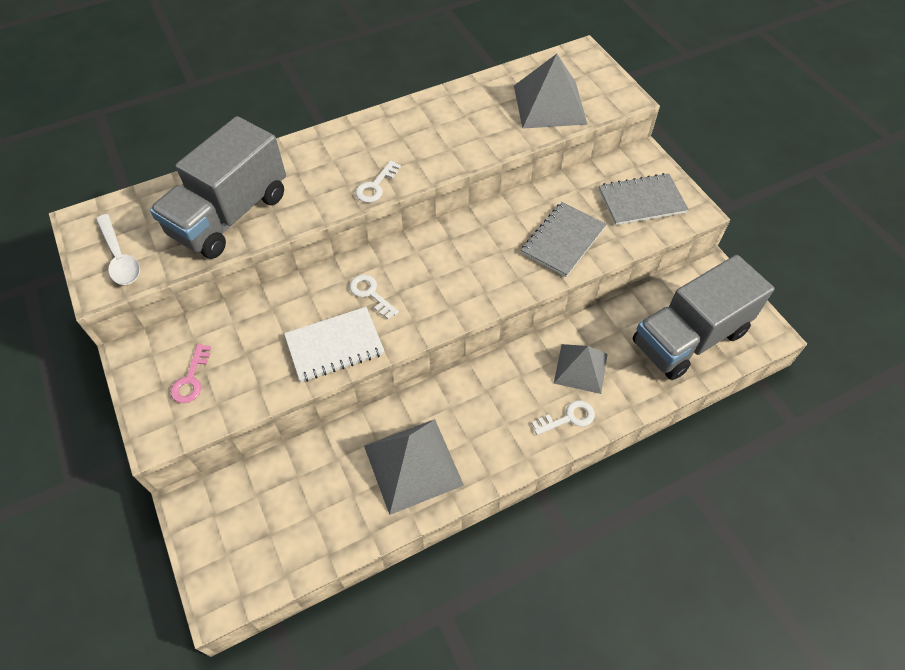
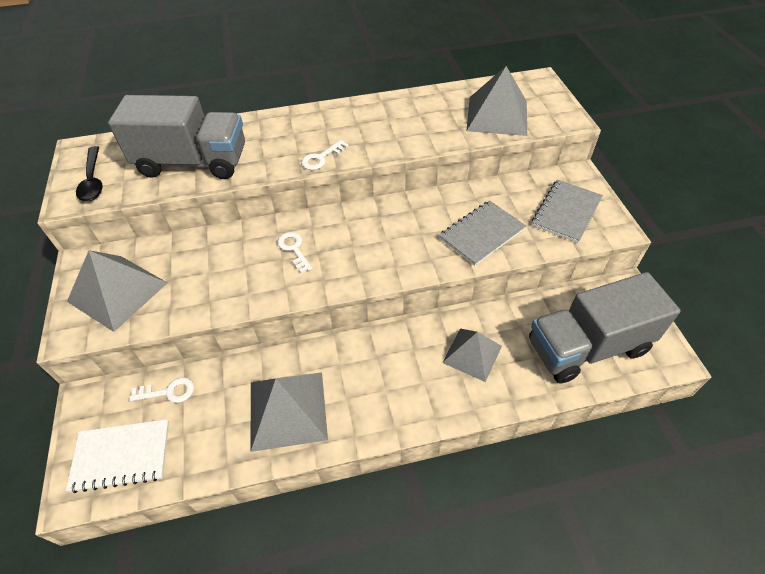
camera: 15 degrees right, 5 degrees down
(120, 257) = (93, 180): white spoon -> black spoon
(191, 379) = (118, 292): pink key -> grey pyramid
(230, 215) = (193, 162): grey truck -> grey truck turned 135 degrees counterclockwise
(335, 346) = (247, 287): white notebook -> white notebook (121, 456)
(568, 418) = (447, 398): white key -> white key (168, 392)
(641, 201) = (566, 212): grey notebook -> grey notebook turned 60 degrees counterclockwise

